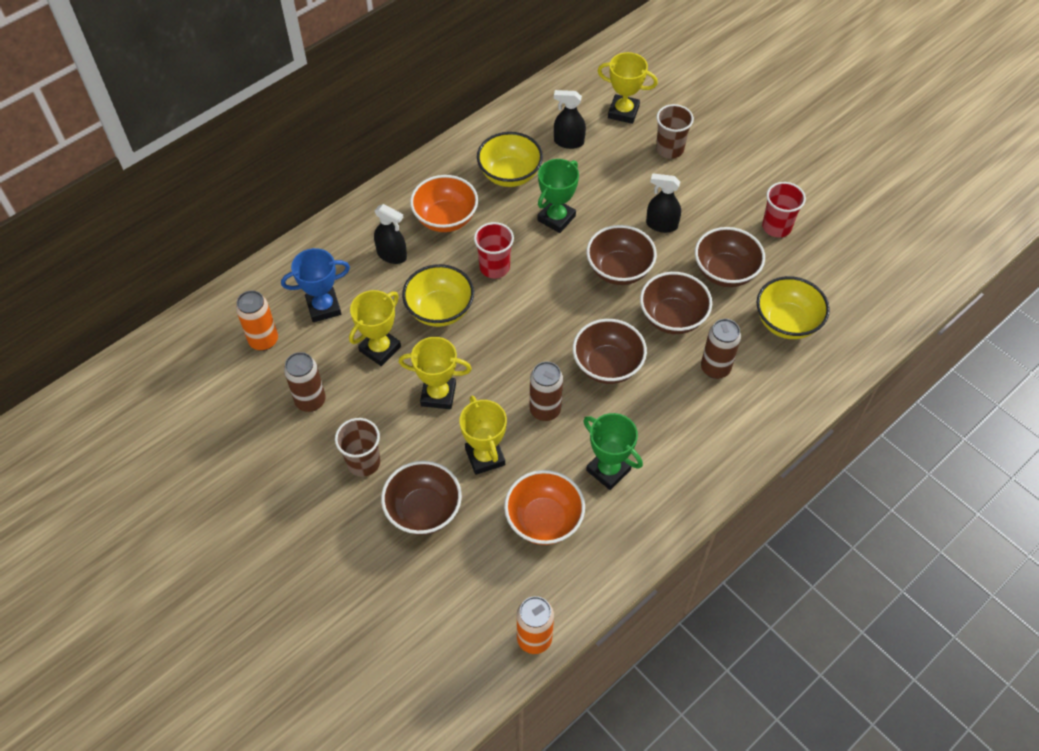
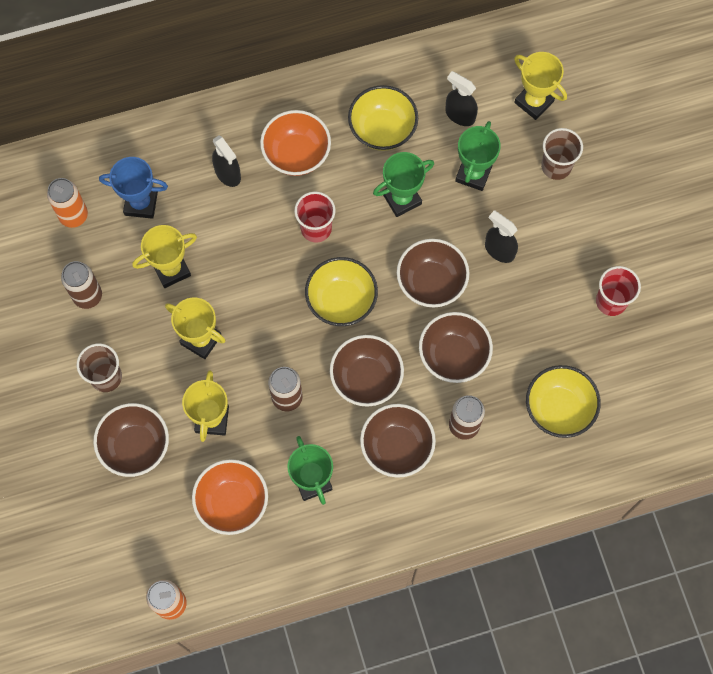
camera: 25 degrees right, 15 degrees up
(440, 310) = (243, 252): yellow bowl -> yellow bowl (341, 301)
(605, 178) = (473, 174): none -> green trophy
(725, 272) = (531, 329): brown bowl -> brown bowl (397, 447)

